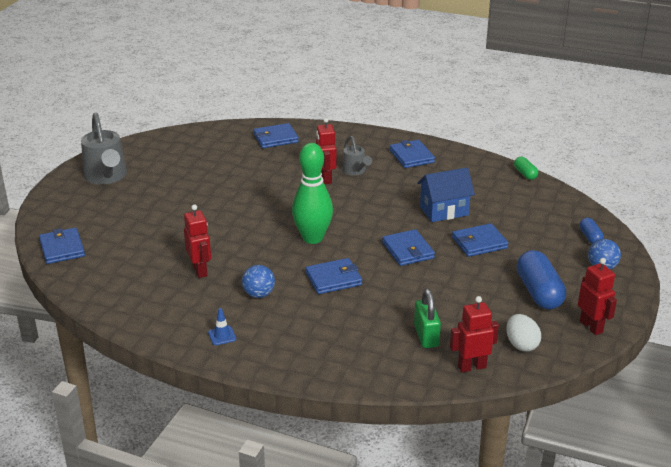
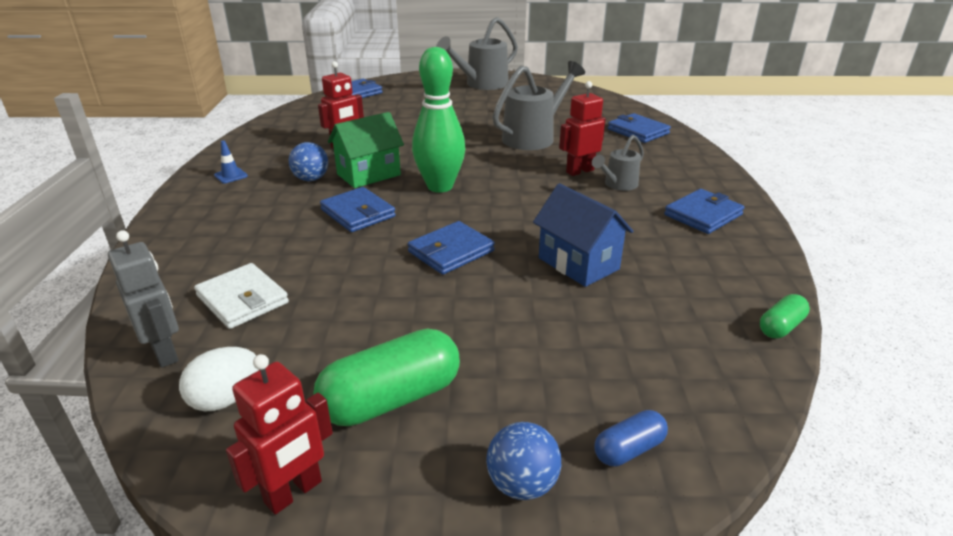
camera: 70 degrees right, 0 degrees up
(252, 181) = (534, 137): none -> grey watering can
(269, 266) = (368, 174): none -> green house
(426, 336) = (242, 299): green padlock -> white wallet
(471, 367) = (165, 353): red robot -> grey robot
(479, 243) = (511, 309): blue wallet -> none
(539, 292) = (391, 399): blue capsule -> green capsule

